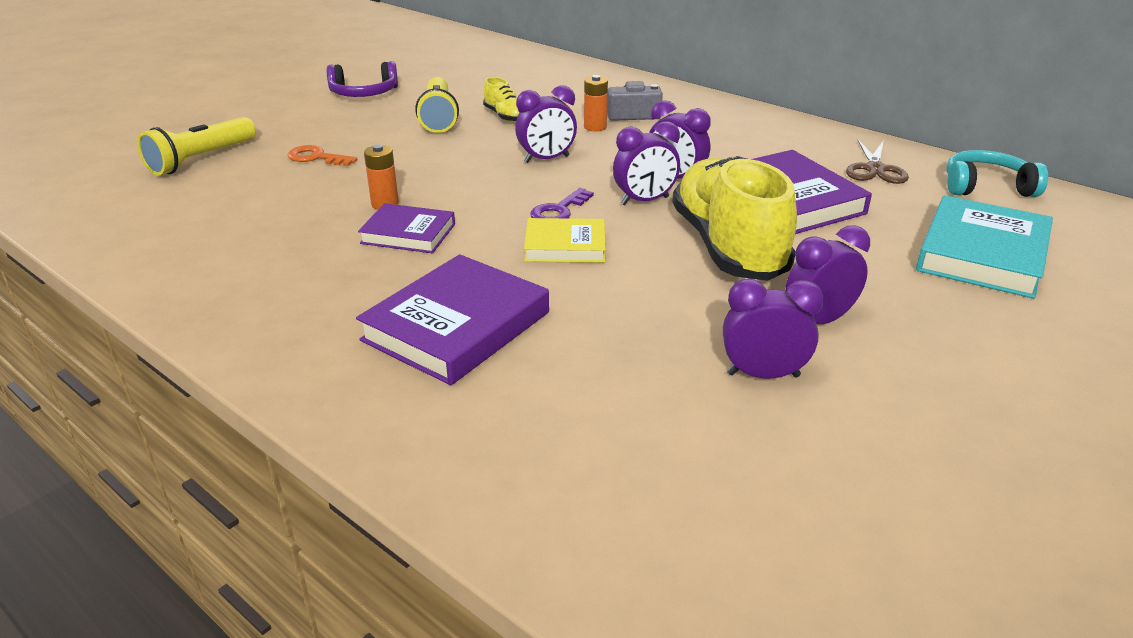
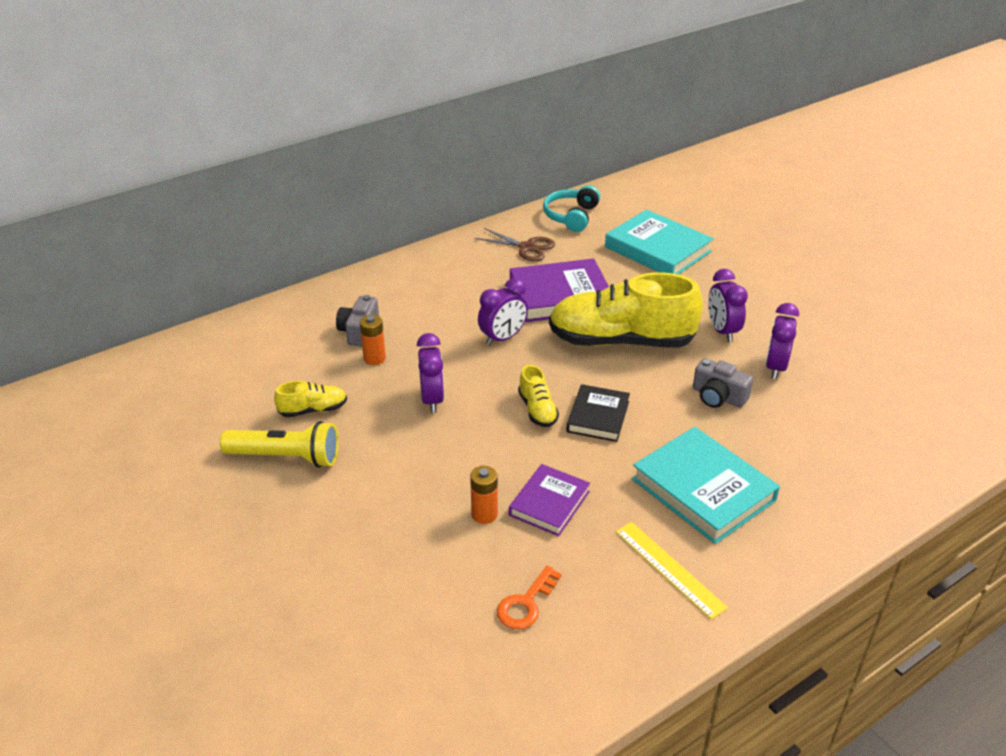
camera: 75 degrees left, 5 degrees up
(201, 160) = (299, 669): yellow flashlight -> none
(316, 157) = (347, 561): orange key -> orange key (526, 603)
(316, 312) = (669, 569): none -> yellow ruler
(364, 93) = (167, 512): purple headphones -> none
(457, 326) = (703, 489): purple book -> turquoise book
(559, 211) = (537, 410): purple key -> yellow shoe
(565, 246) = (598, 416): yellow book -> black book
(644, 201) = (536, 362): purple clock -> none
(654, 326) = (718, 397): none -> grey camera

